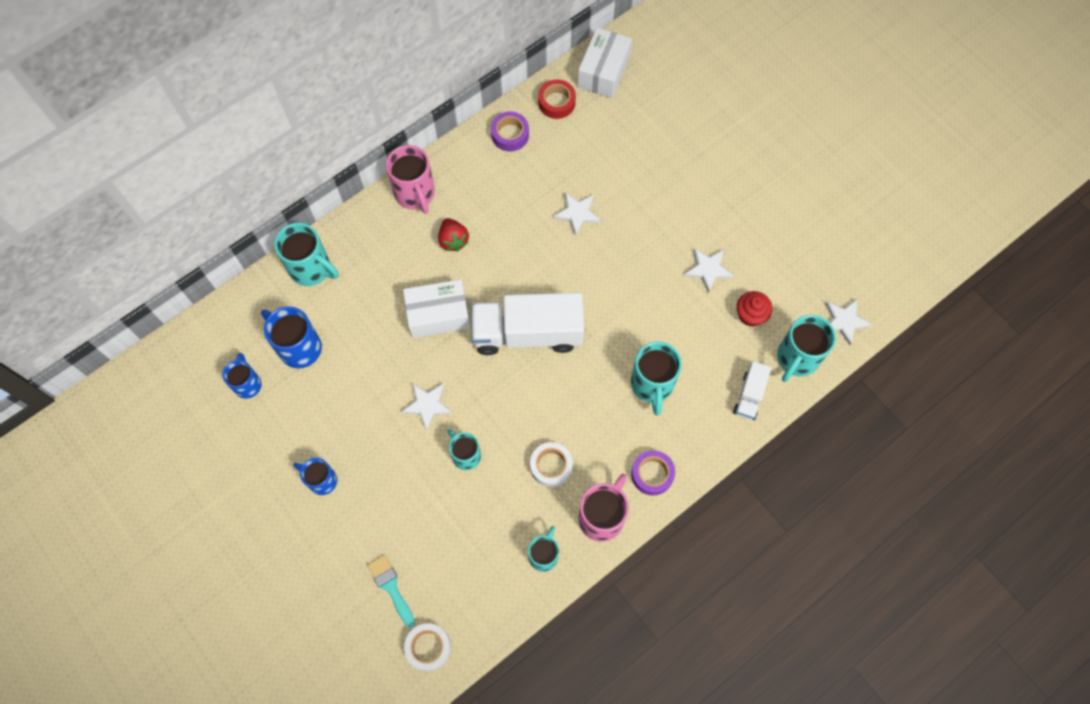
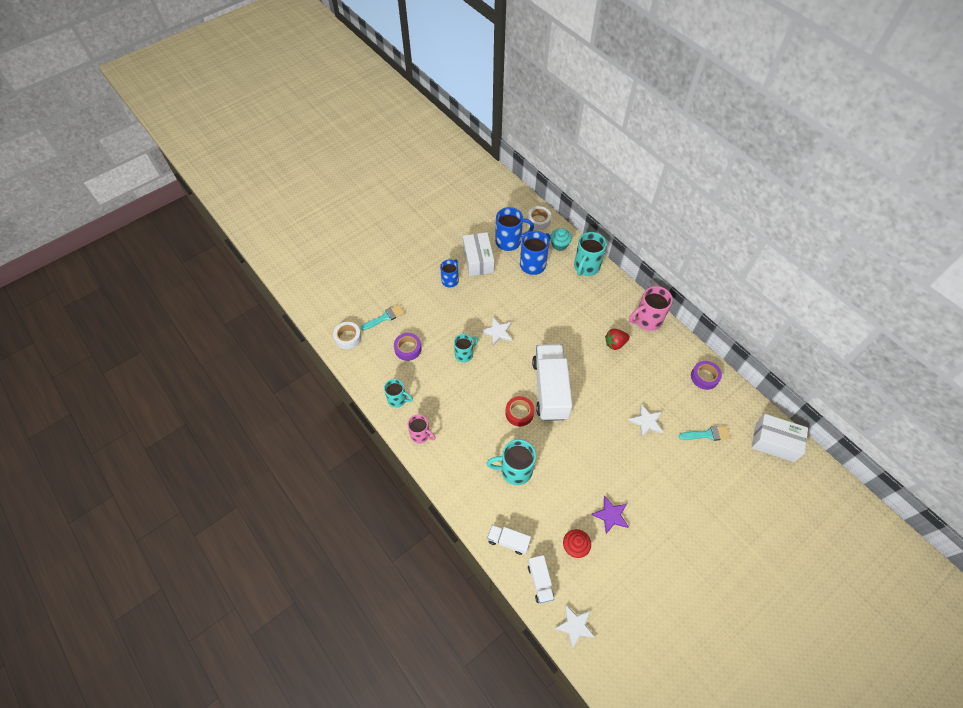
camera: 90 degrees right, 10 degrees down
(247, 384) = (509, 241): blue mug -> blue mug, size x1.56
(262, 305) = (559, 245): none -> turquoise cupcake
(438, 314) = (560, 336): white box -> white box (478, 260)
(551, 466) = (456, 404): white tape -> white tape (538, 220)
(556, 102) = (738, 408): red tape -> red tape (519, 413)
(594, 144) = (707, 434): none -> turquoise brush
(602, 517) = (421, 435): pink mug -> pink mug, size x0.64
(652, 474) = (449, 468): purple tape -> purple tape (408, 349)
(708, 269) = (611, 515): white star -> purple star
(797, 358) = (540, 581): turquoise mug -> white truck

